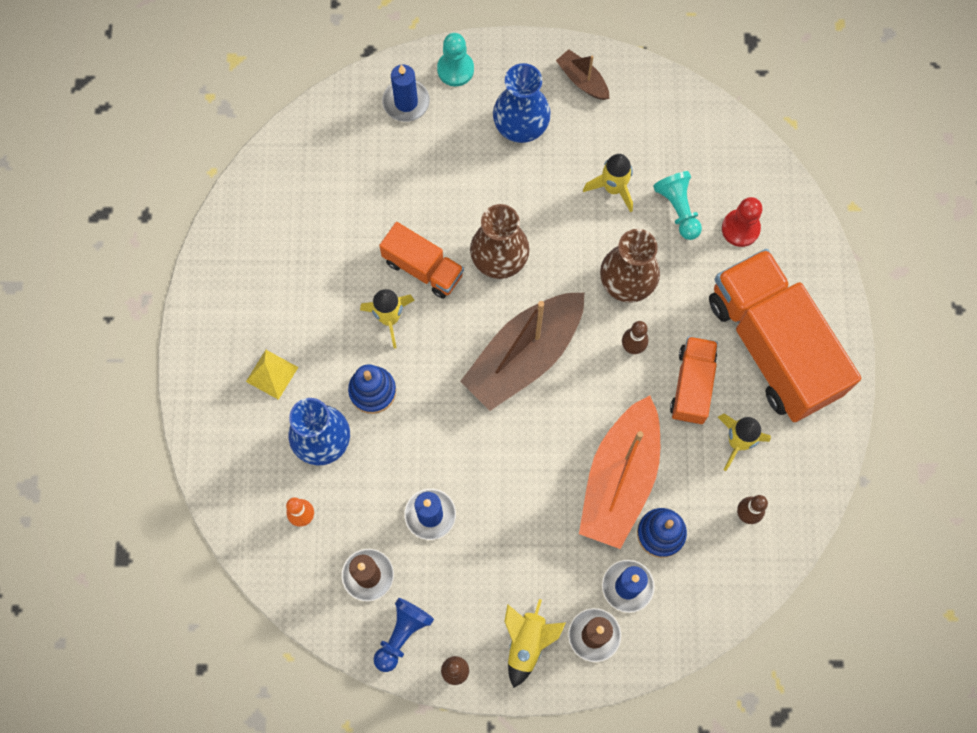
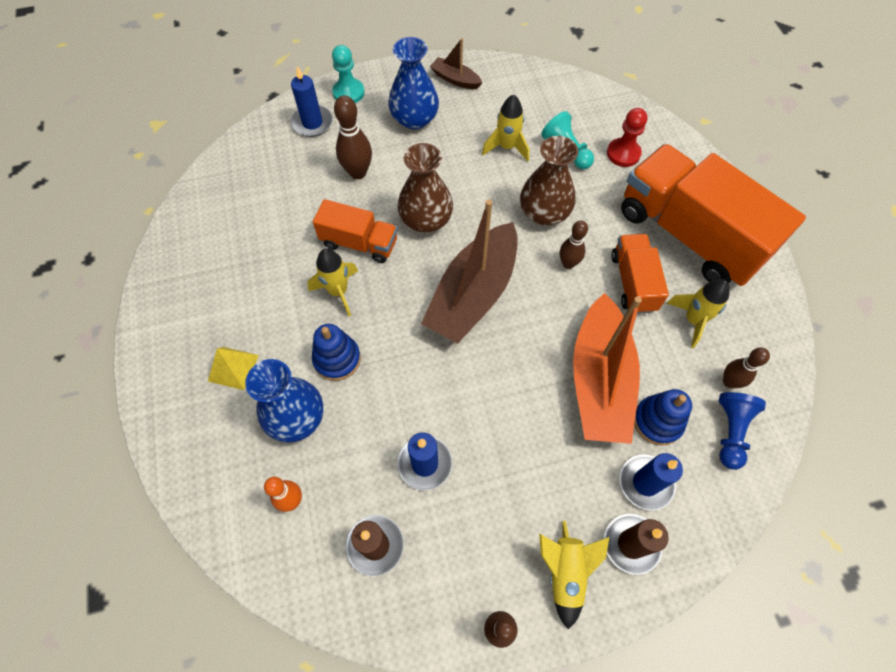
camera: 15 degrees left, 10 degrees down
(402, 634) = (428, 602): blue pawn -> blue pawn (730, 431)
(441, 180) = (358, 172): none -> brown bowling pin

